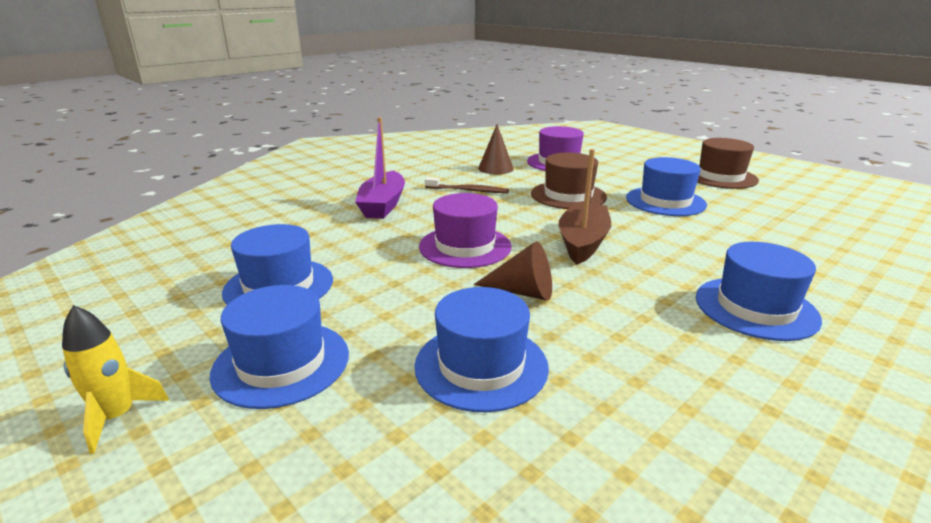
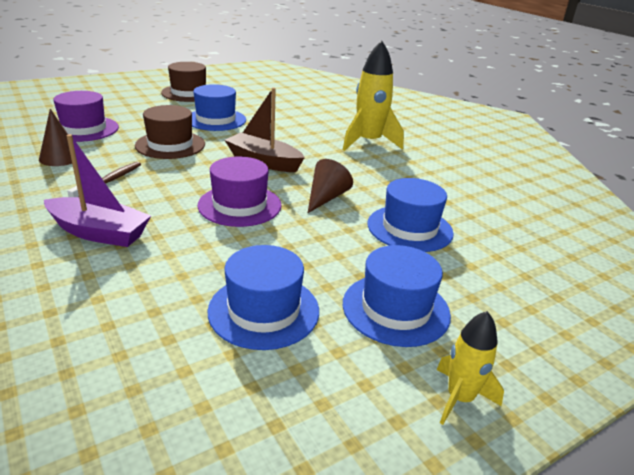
camera: 80 degrees left, 5 degrees up
(755, 308) = (368, 142): blue hat -> yellow rocket

